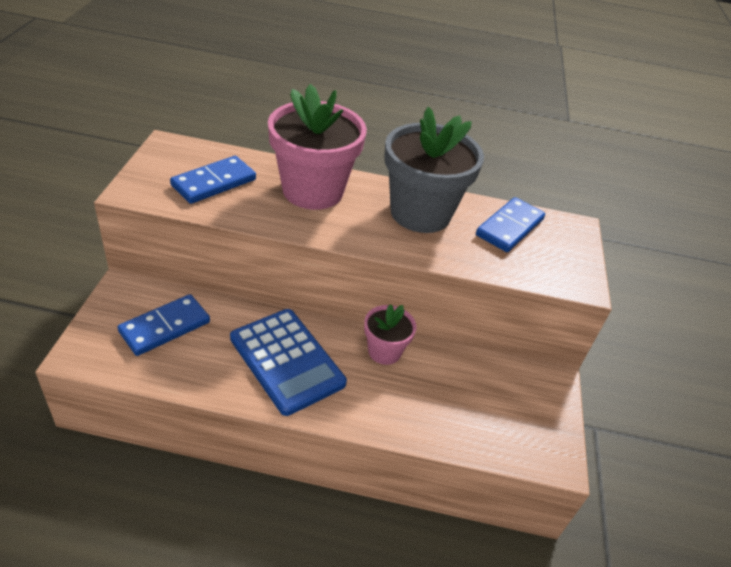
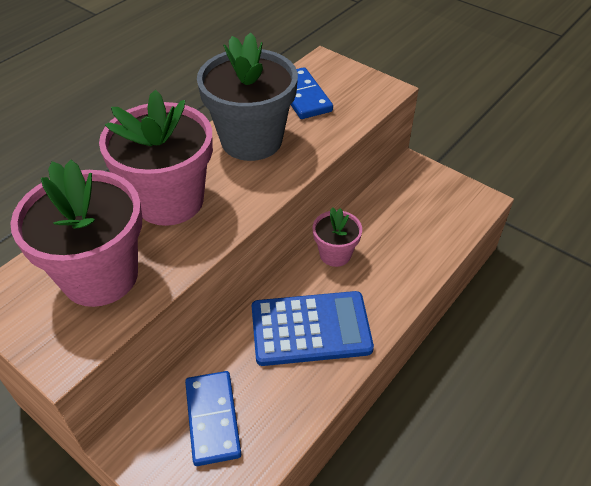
camera: 55 degrees left, 5 degrees up
(214, 183) = (100, 276): blue domino -> pink flower pot

